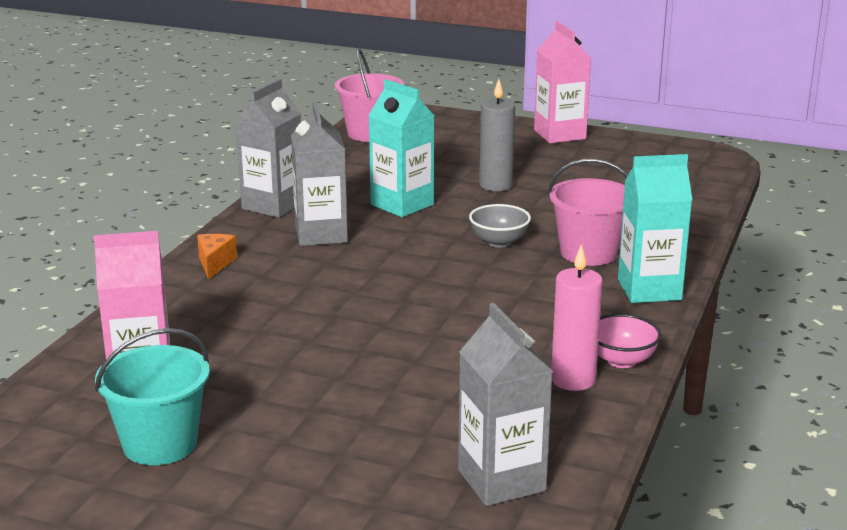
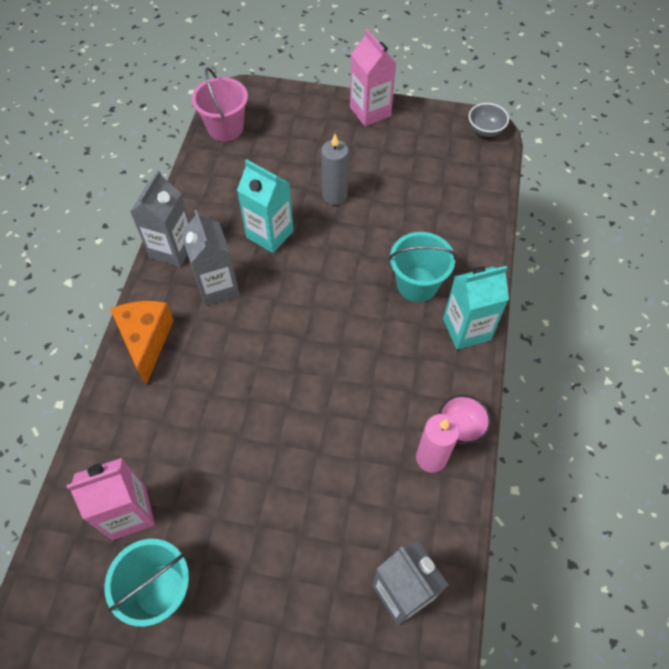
camera: 10 degrees left, 35 degrees up
(215, 264) = (146, 341): orange cheese -> orange cheese, size x1.87
(499, 242) = (350, 278): grey bowl -> grey bowl (485, 131)
(588, 253) = (417, 284): pink bucket -> turquoise bucket

